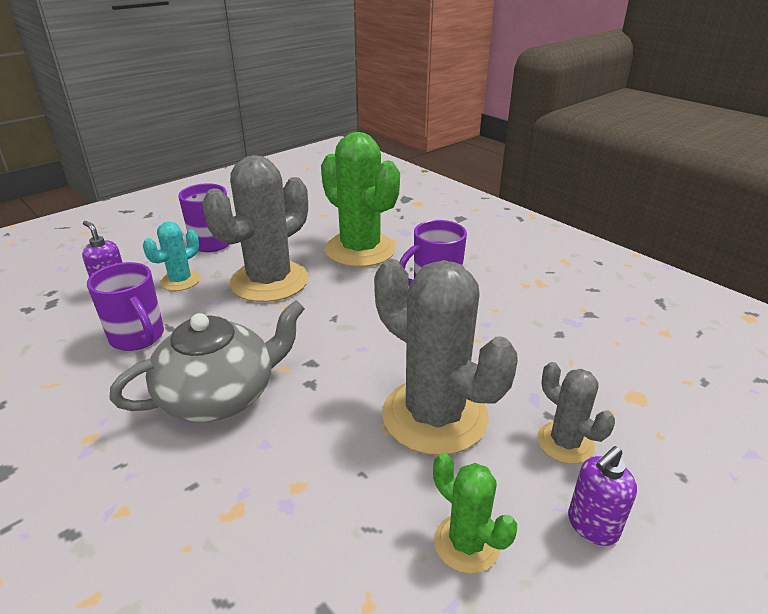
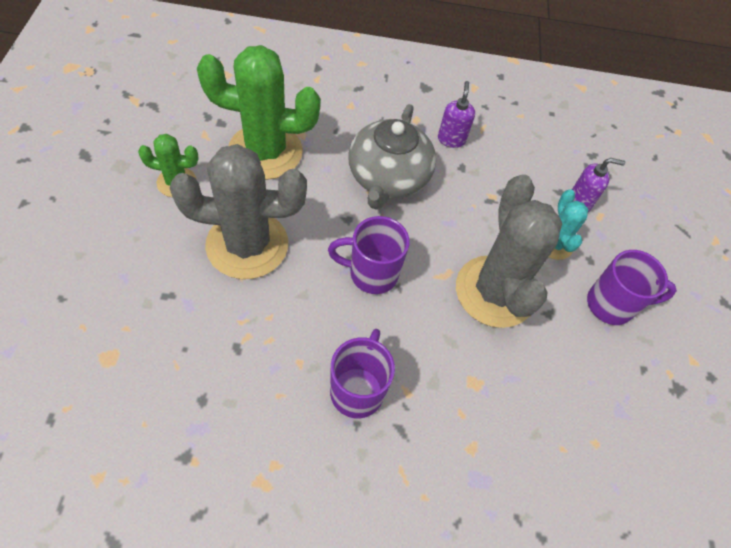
camera: 130 degrees right, 25 degrees up
(138, 337) = (494, 181): purple mug -> purple mug (371, 274)
(360, 250) = (481, 401): green cactus -> green cactus (265, 151)
(565, 442) = (149, 277): grey cactus -> none
(592, 526) = (112, 229): purple soap dispenser -> purple soap dispenser (451, 139)

